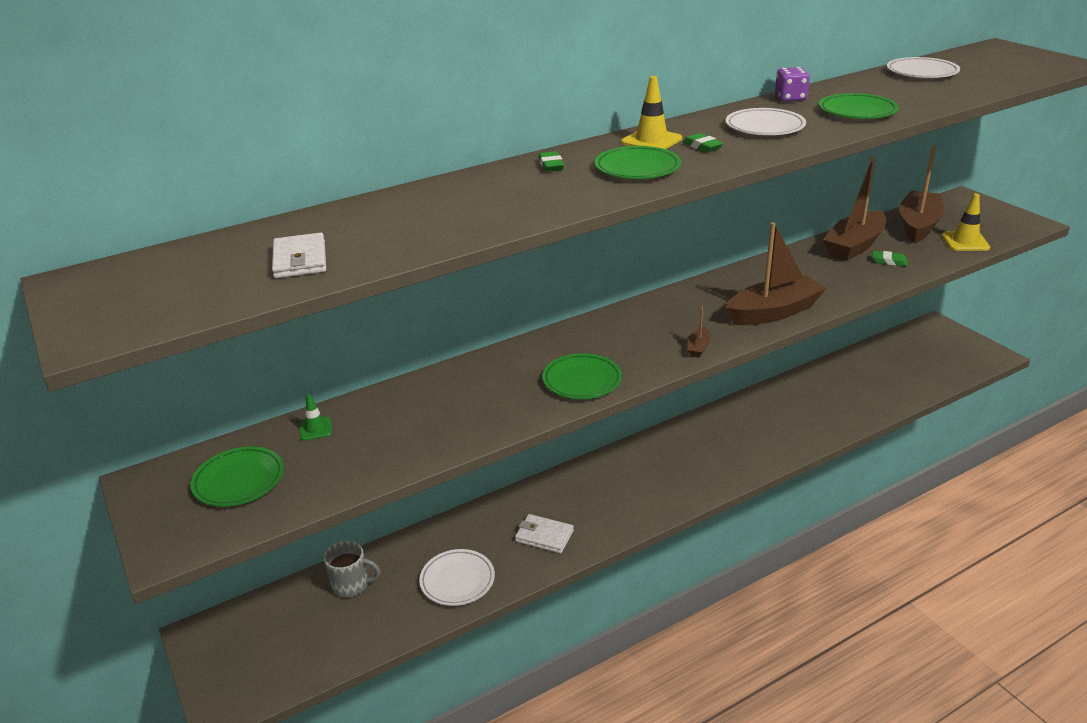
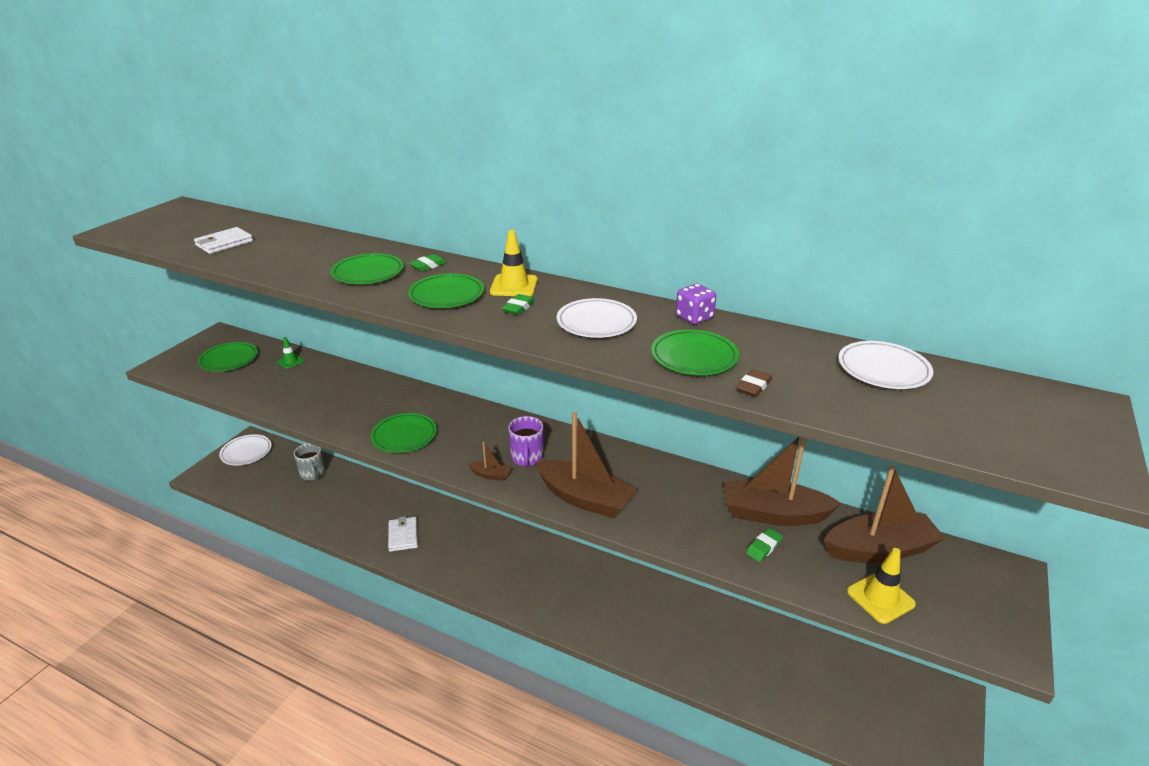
camera: 55 degrees right, 0 degrees up
(457, 580) = (338, 515): white plate -> white plate (246, 452)
(530, 193) = (368, 273): none -> green plate
(688, 323) = (527, 458): none -> purple mug
(698, 348) = (490, 475): brown boat -> brown boat turned 150 degrees counterclockwise
(889, 261) = (763, 547): green eraser -> green eraser turned 60 degrees clockwise
(917, 106) = (753, 386): none -> brown eraser

